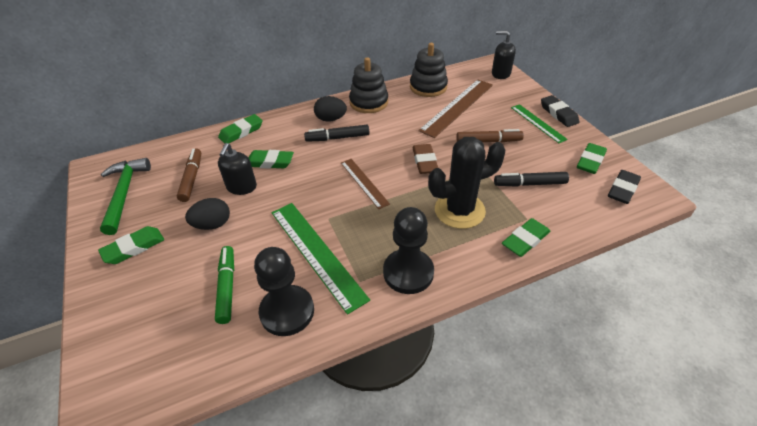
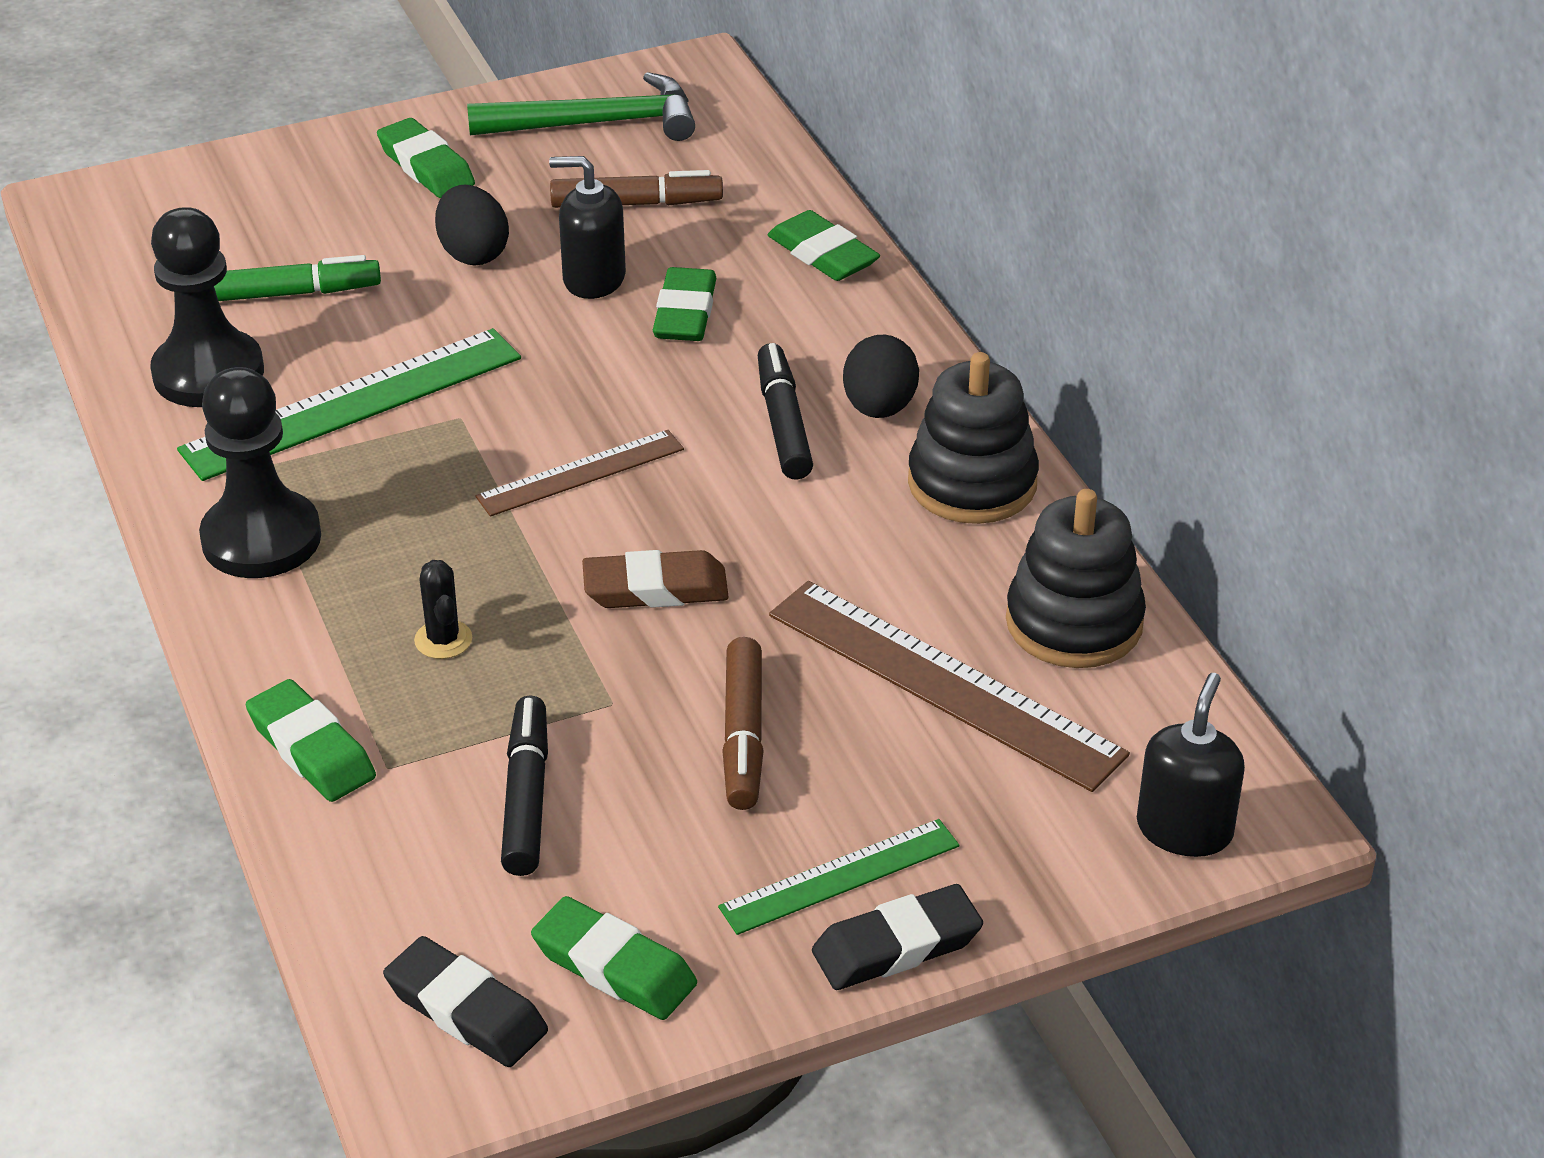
camera: 90 degrees right, 5 degrees down
(459, 210) = (443, 640): black cactus -> black cactus, size x0.42

